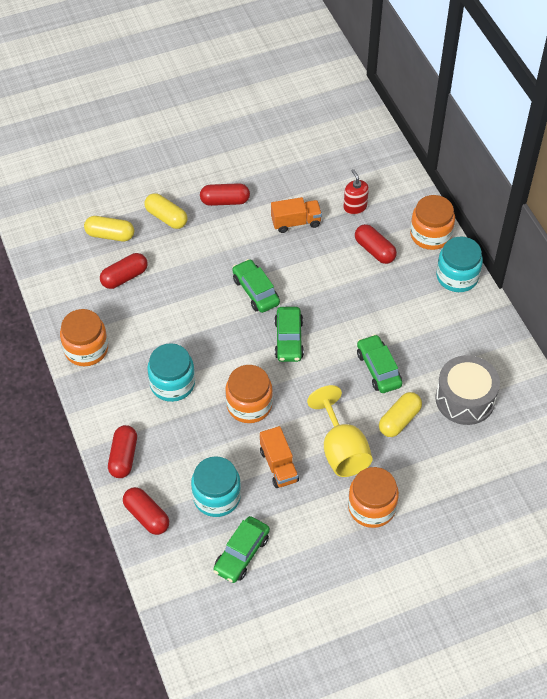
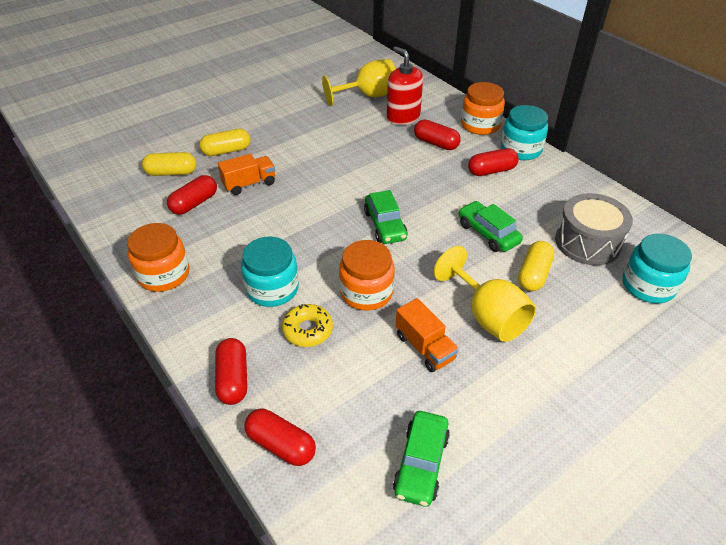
camera: 15 degrees left, 10 degrees down
(166, 217) = (226, 151): yellow capsule -> yellow capsule turned 45 degrees counterclockwise
(191, 429) = (307, 330): none -> yellow donut
(216, 497) = (364, 399): turquoise jar -> turquoise jar (648, 285)
(225, 201) = (280, 131): red capsule -> red capsule (491, 171)
(256, 291) = (335, 192): green car -> none
(296, 222) = (353, 135): orange truck -> orange truck (249, 184)
(329, 168) = (368, 96): none -> yellow goblet
(355, 207) = (403, 117): red soap dispenser -> red soap dispenser, size x1.59
(371, 507) = (551, 368): orange jar -> none

